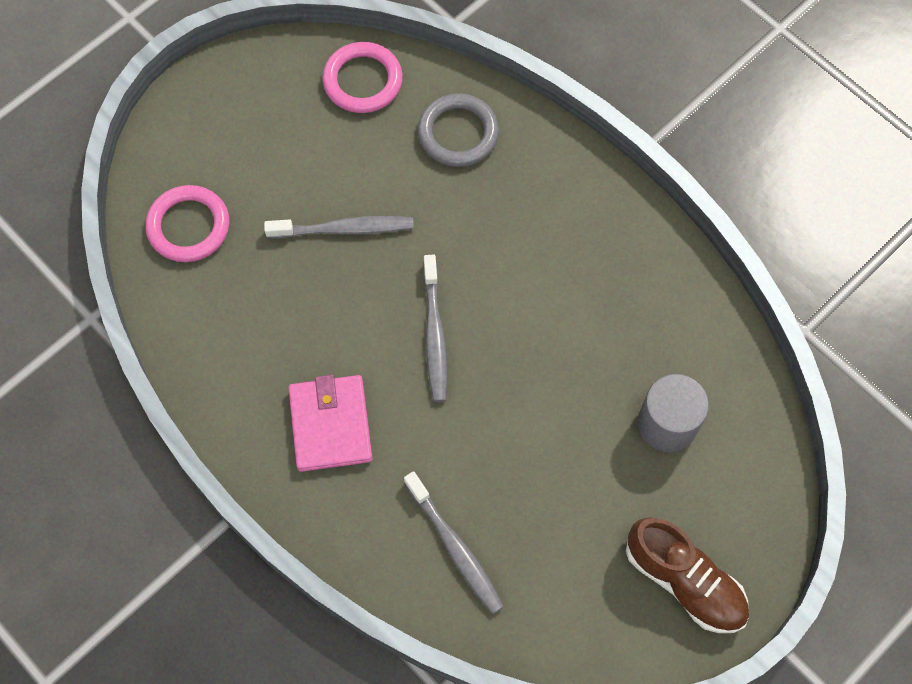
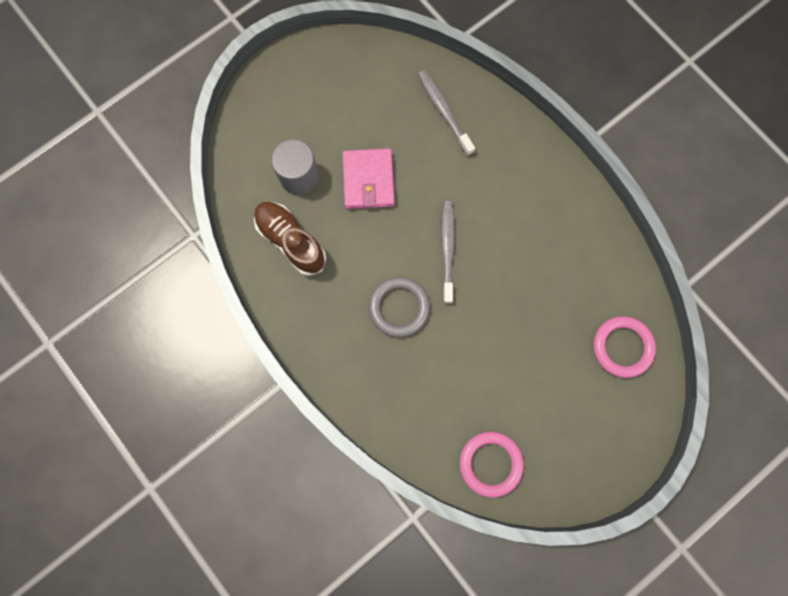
camera: 175 degrees left, 10 degrees up
(331, 425) = (520, 194): pink wallet -> pink wallet (368, 180)
(344, 229) = (508, 335): grey toothbrush -> none
(458, 133) = (418, 408): grey ring -> grey ring (399, 307)
(684, 581) = (306, 81): brown shoe -> brown shoe (291, 241)

